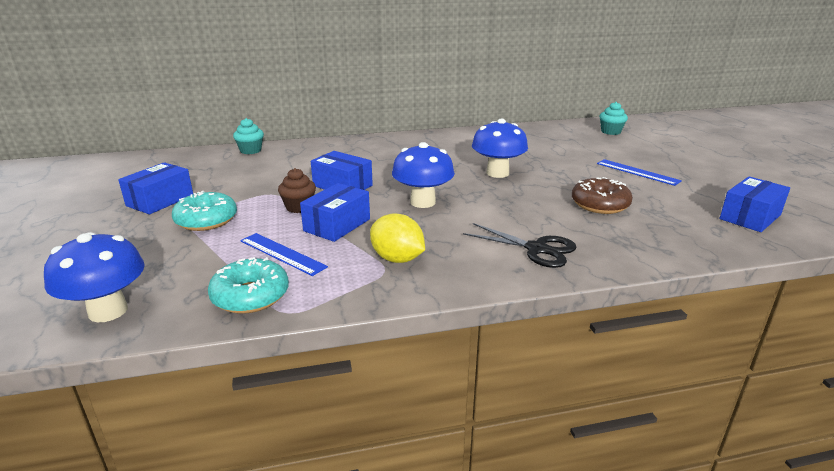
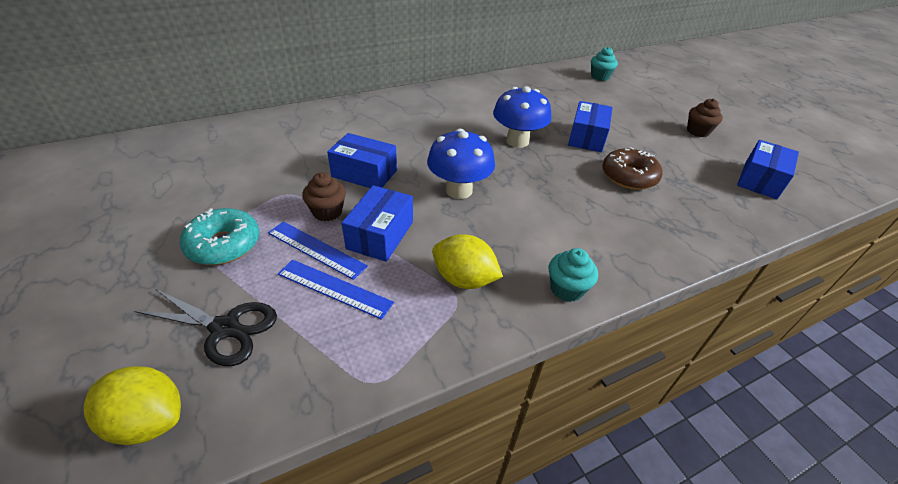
camera: 15 degrees left, 15 degrees up
(108, 311) = (148, 420): blue mushroom -> yellow lemon
(160, 200) = (153, 218): blue box -> blue box (587, 137)
(250, 150) = (239, 127): turquoise cupcake -> turquoise cupcake (566, 289)
(250, 296) = (321, 363): turquoise donut -> none
(536, 249) = (595, 246): black scissors -> black scissors (225, 328)
(637, 172) = (644, 129): blue ruler -> blue ruler (316, 249)
(698, 176) = (697, 131): none -> brown cupcake

